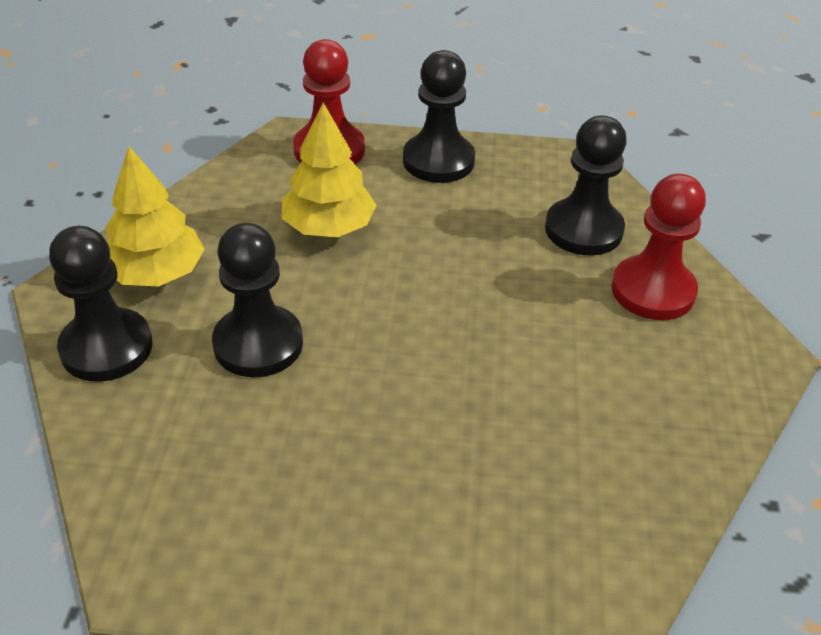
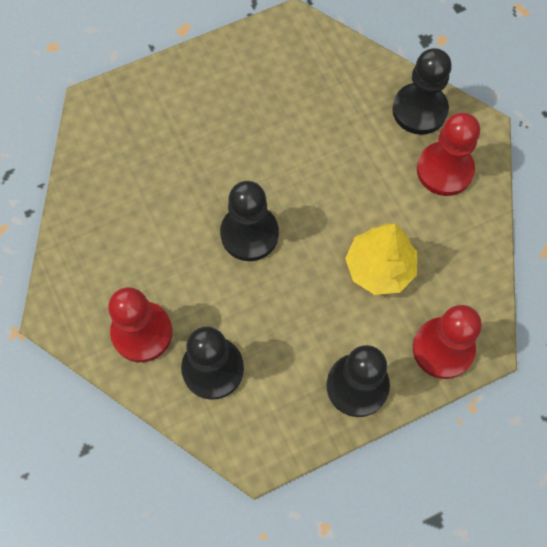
camera: 150 degrees right, 25 degrees up
(156, 274) = (444, 170): yellow tree -> red pawn
(258, 344) = (345, 156): black pawn -> black pawn (249, 234)

